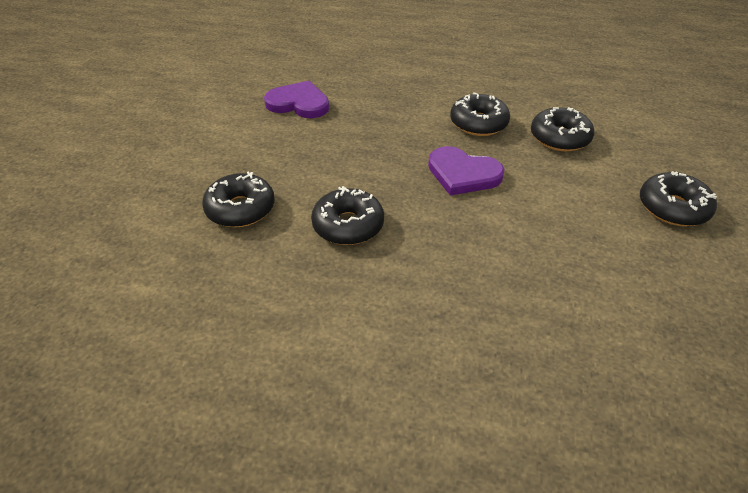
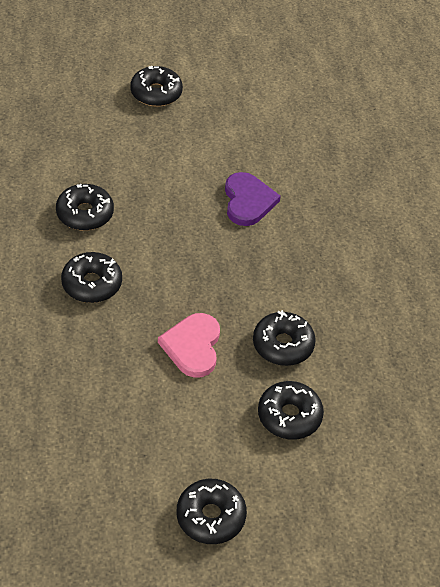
camera: 65 degrees right, 5 degrees up
(108, 123) = (156, 93): none -> black donut
(463, 174) = (192, 346): purple heart -> pink heart

